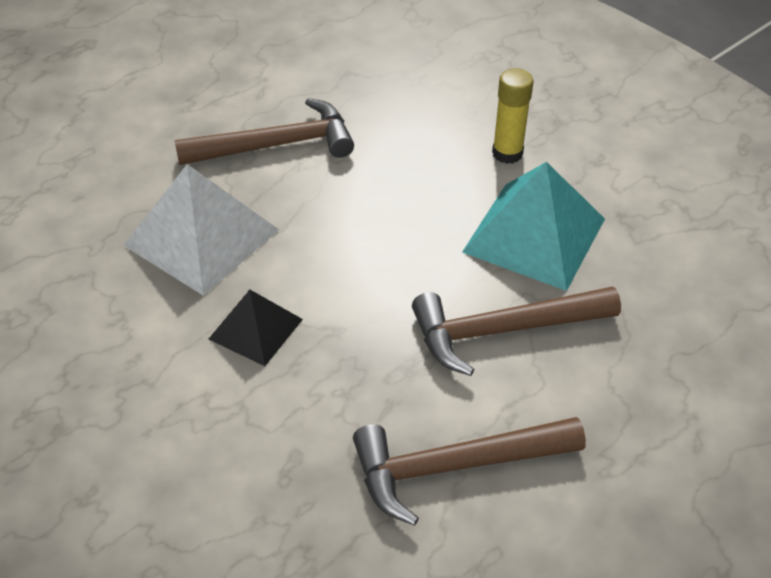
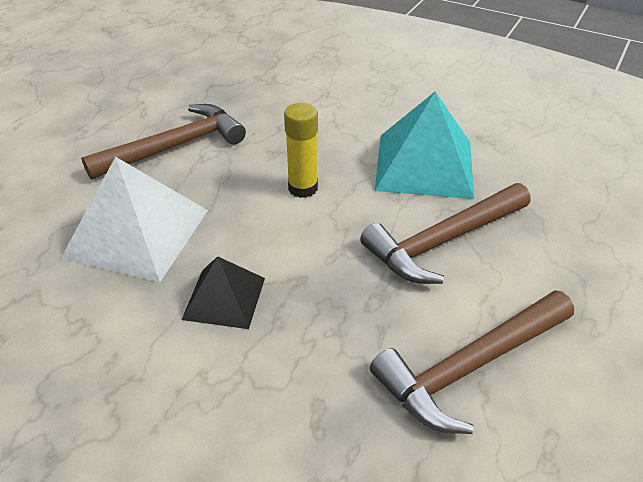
camera: 20 degrees left, 5 degrees down
(507, 153) = (369, 114): yellow glue stick -> yellow glue stick (303, 188)

